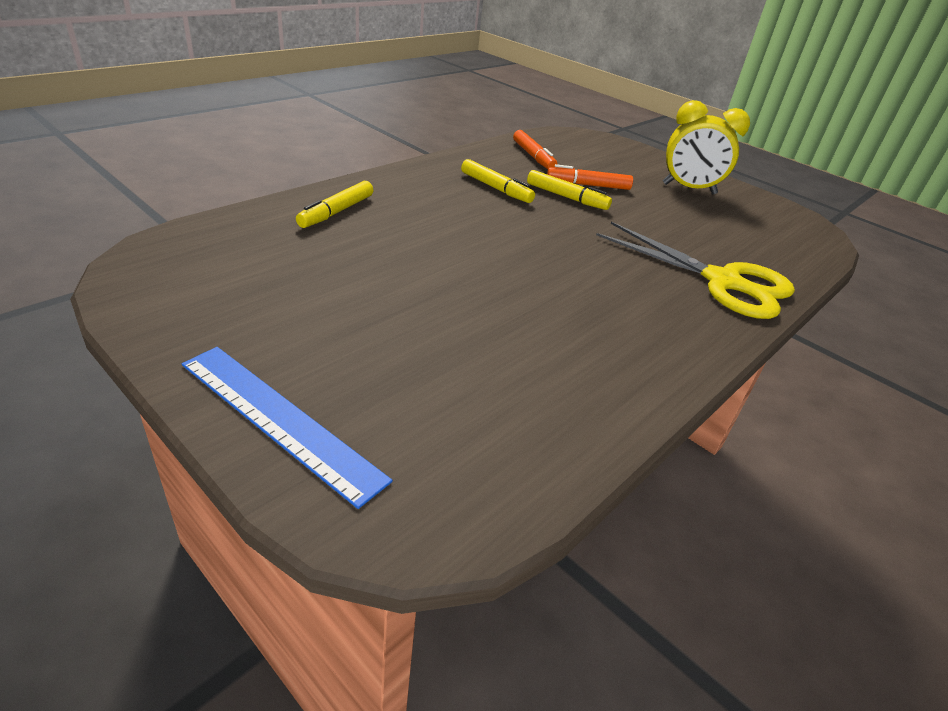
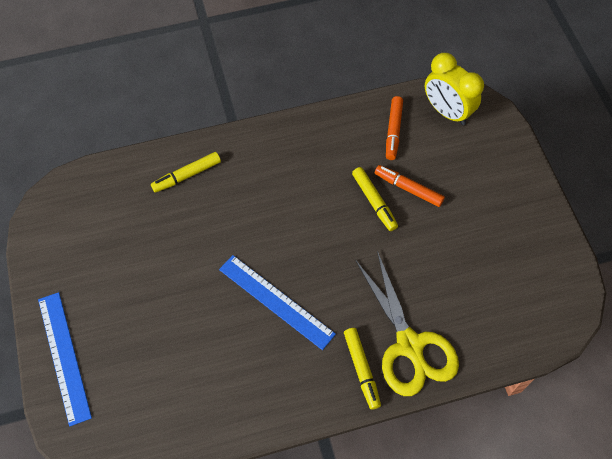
camera: 35 degrees right, 25 degrees up
(495, 188) = (324, 173): yellow marker -> yellow marker (361, 369)
(546, 283) = (276, 301): none -> blue ruler
(689, 189) = (502, 218): yellow clock -> yellow clock (447, 112)

